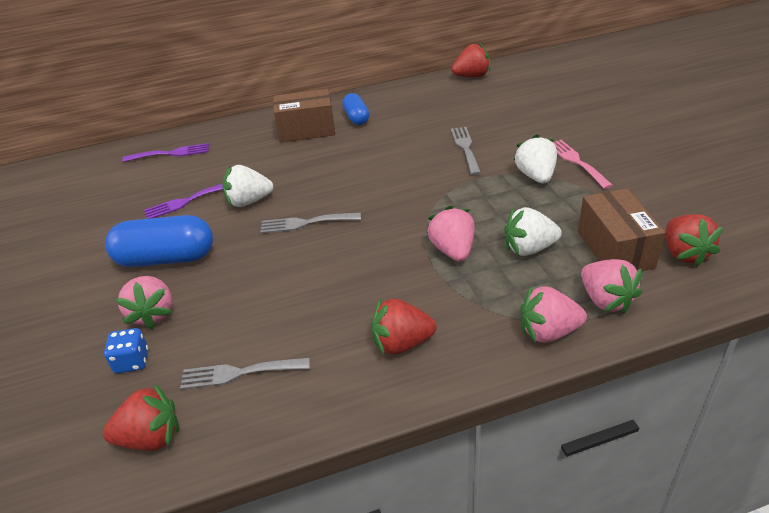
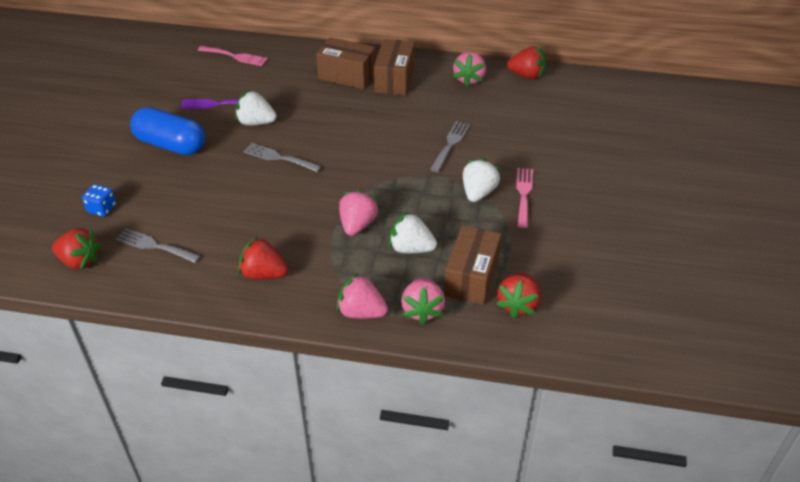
camera: 25 degrees right, 5 degrees up
(153, 314) = (135, 182): pink strawberry -> pink strawberry (469, 79)
(171, 153) = (235, 56): purple fork -> pink fork
(356, 118) = (394, 79): blue capsule -> brown box

